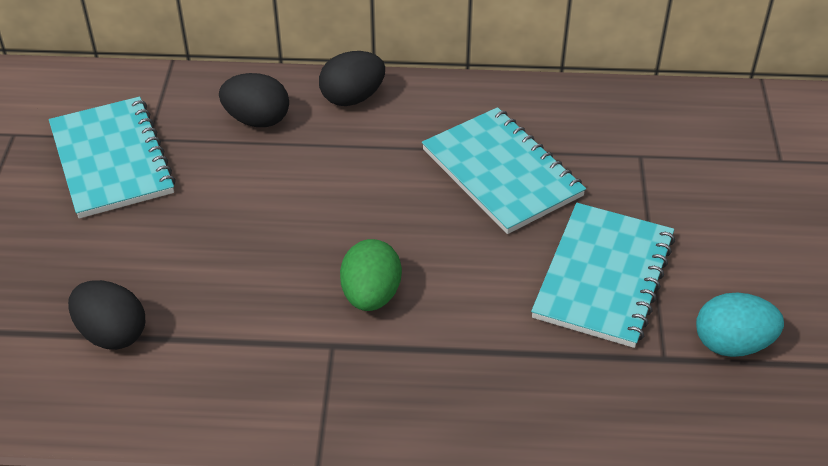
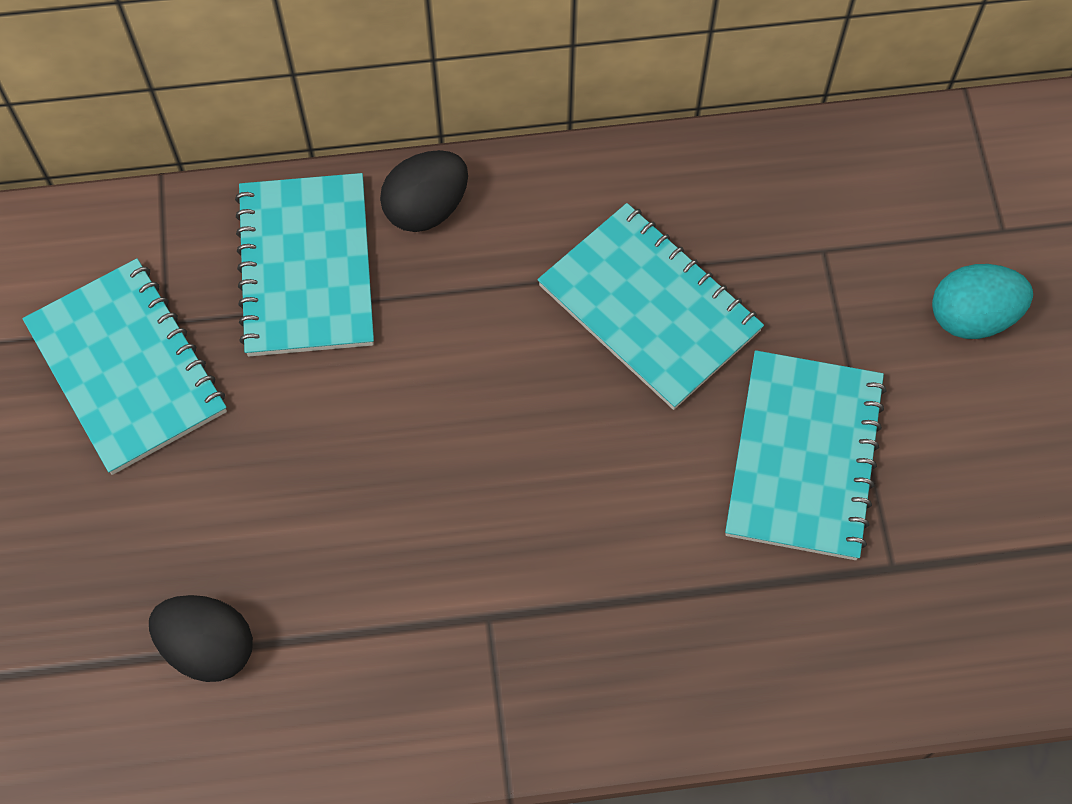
camera: 10 degrees left, 20 degrees up
(257, 120) = (306, 267): black egg -> turquoise notebook
(371, 295) = (520, 534): green egg -> none
(732, 344) = (971, 533): turquoise egg -> turquoise egg (972, 317)

